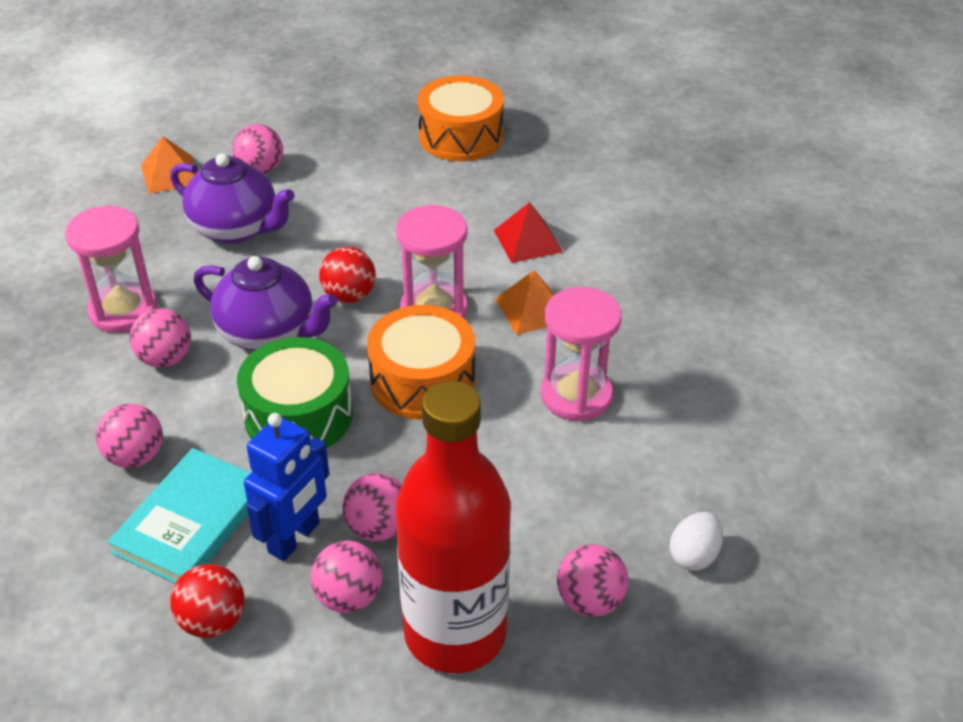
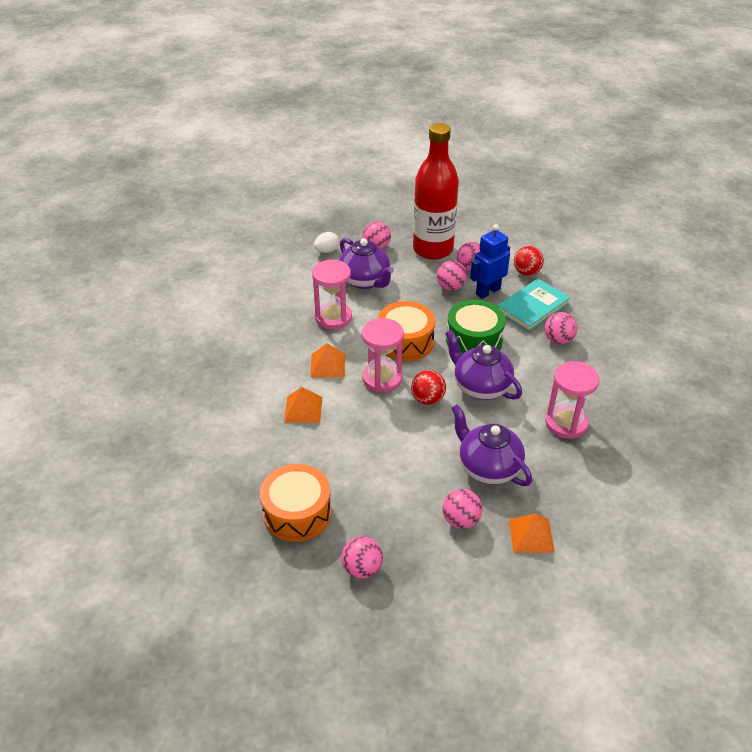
camera: 160 degrees left, 0 degrees up
(165, 359) = (541, 386): pink ball -> pink ball (362, 568)
(528, 241) = (303, 409): red pyramid -> orange pyramid
(563, 494) = (365, 281): none -> purple teapot

